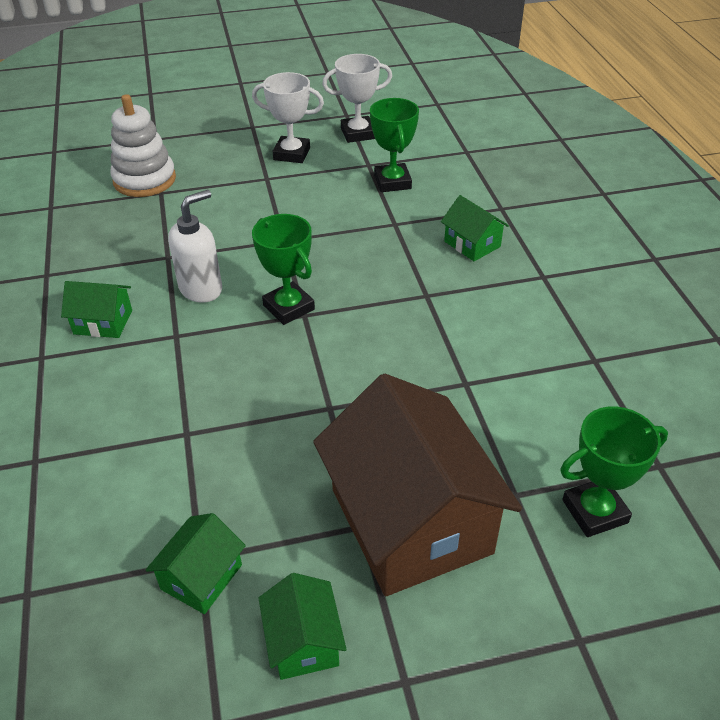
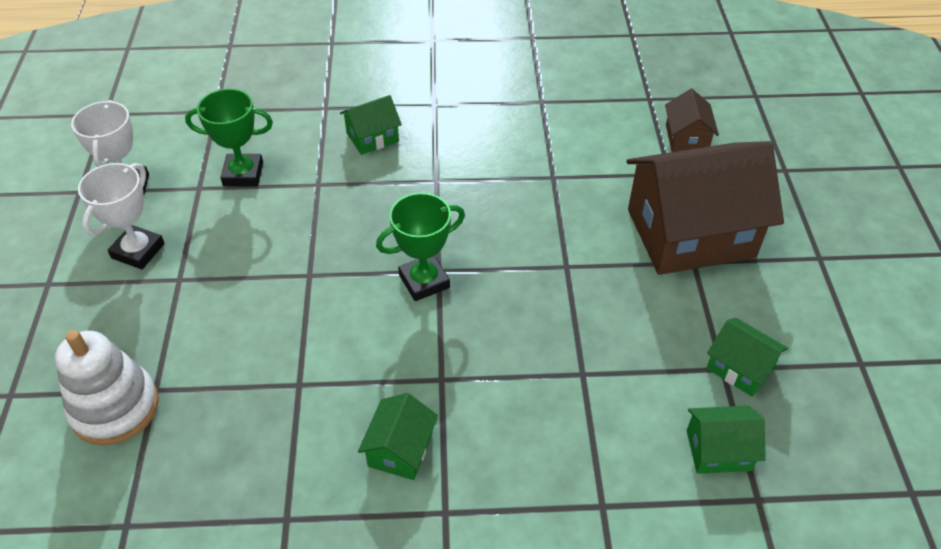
camera: 80 degrees left, 5 degrees up
(201, 289) = (370, 353): white soap dispenser -> none
(303, 641) = (793, 308): green house -> green house (718, 450)
(594, 511) = (686, 138): green trophy -> brown house

